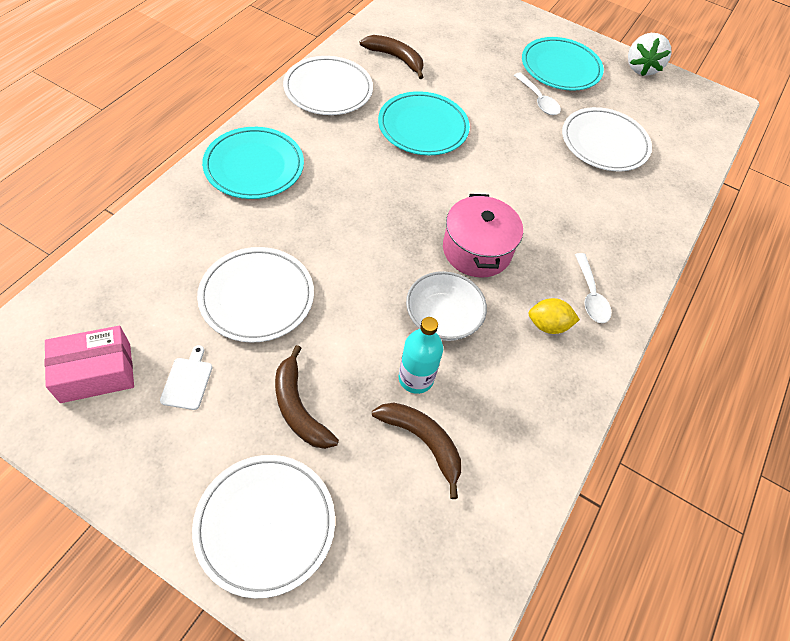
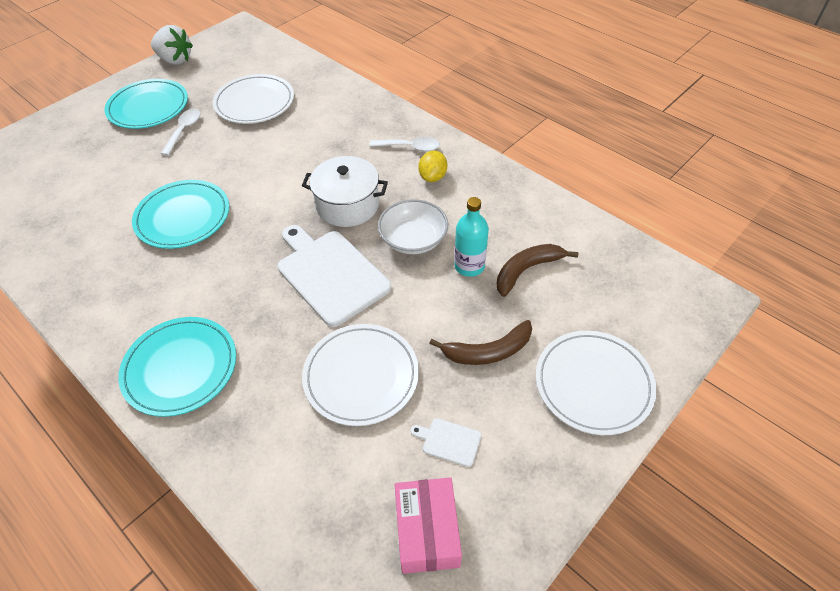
camera: 70 degrees left, 5 degrees down
(328, 89) = (88, 288): white plate -> none
(377, 251) = (330, 274): none -> white cutting board
(396, 58) = (68, 223): brown banana -> none
(477, 250) = (348, 205): pink pot -> white pot
(538, 100) = (184, 130): white spoon -> white spoon turned 60 degrees counterclockwise

